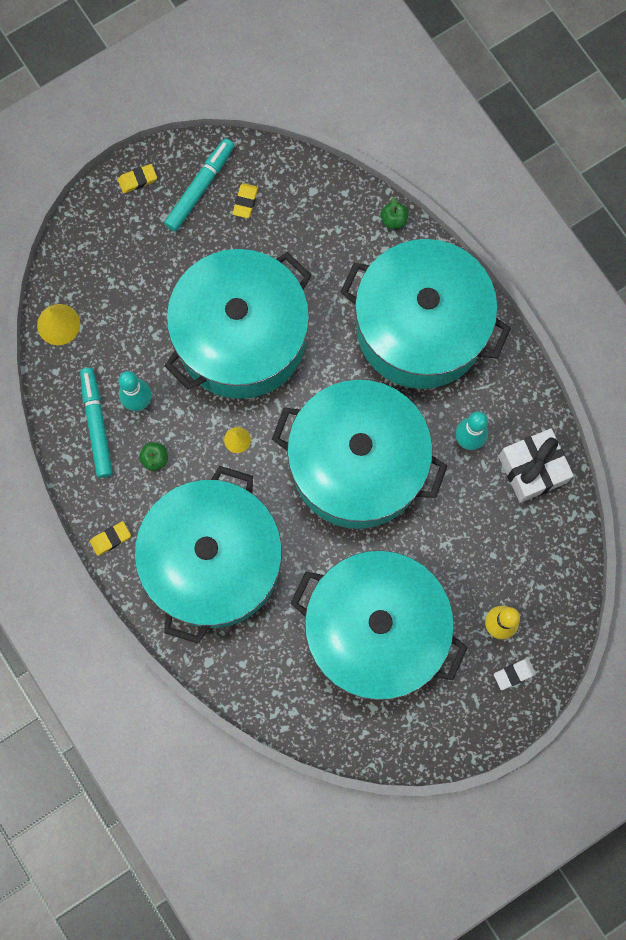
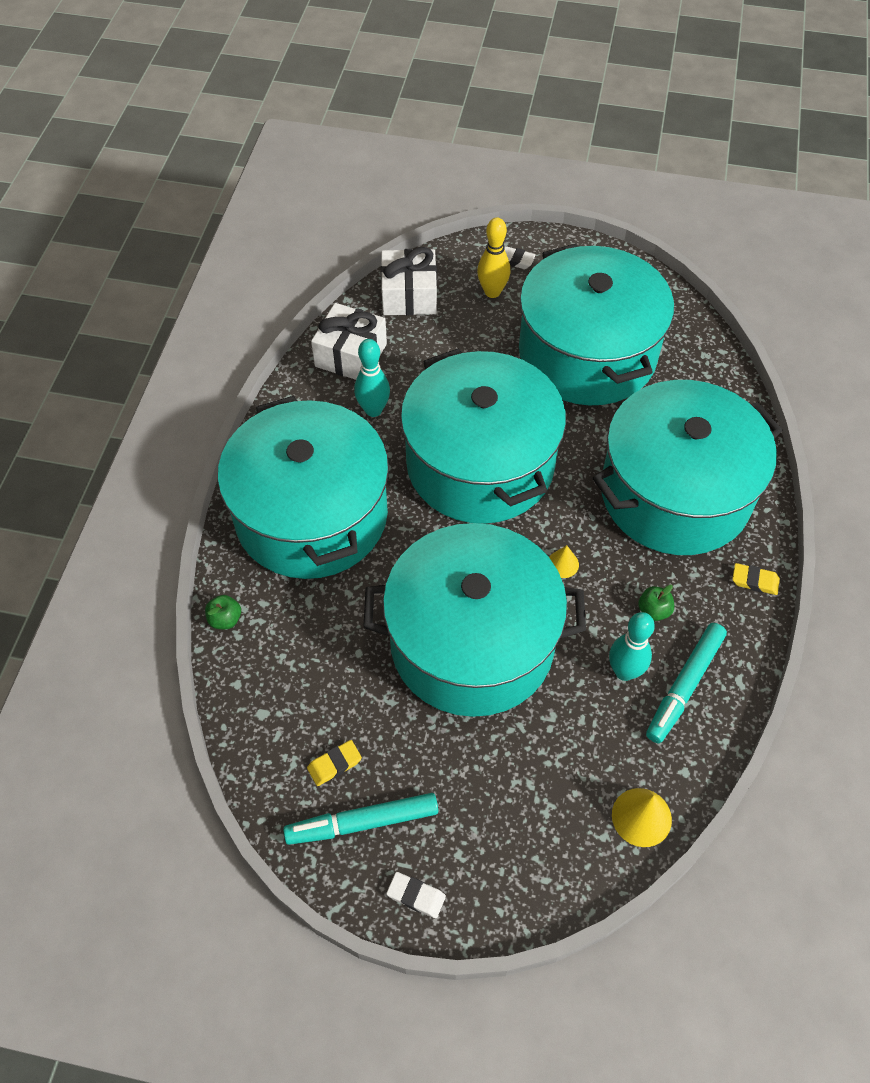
camera: 135 degrees left, 20 degrees down
(137, 180) = (416, 896): yellow eraser -> white eraser
(552, 562) = (409, 295): none -> white gift

